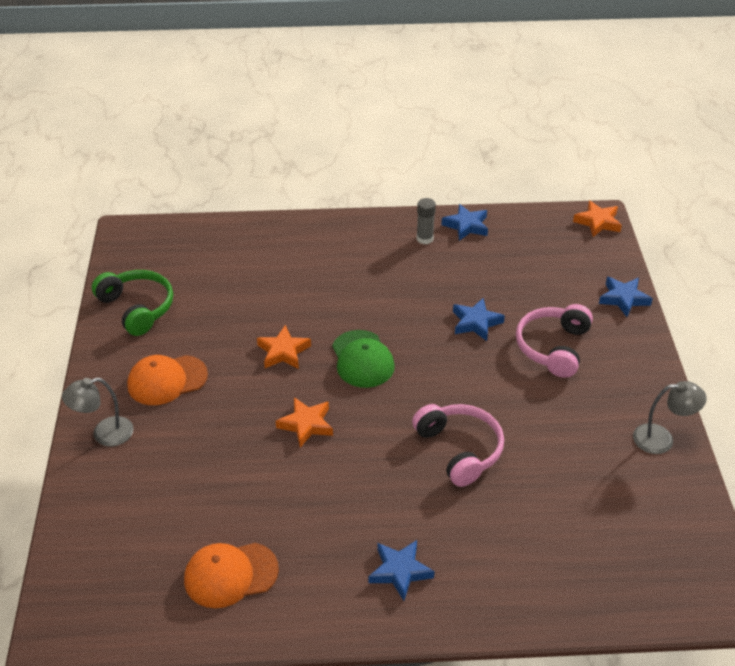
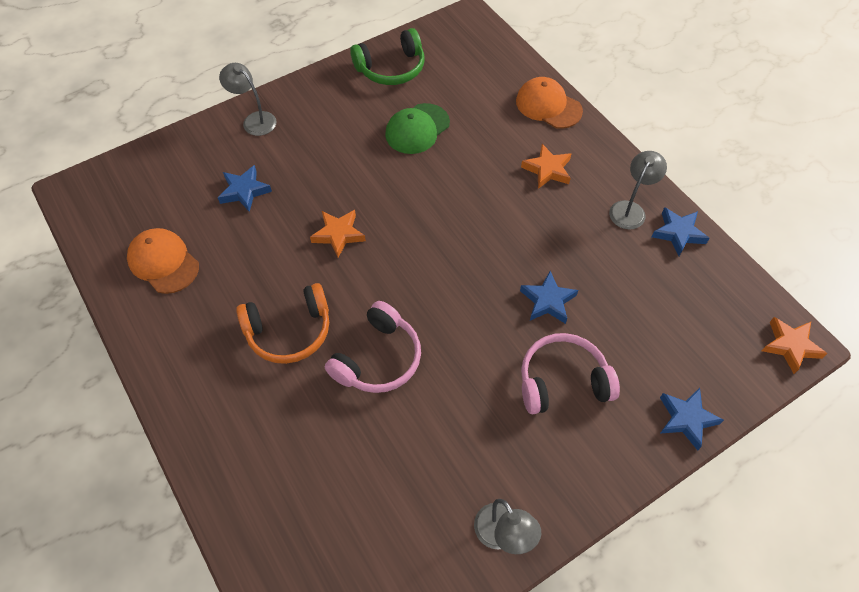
camera: 60 degrees right, 15 degrees up
(137, 308) = (391, 68): green headphones -> green headphones turned 45 degrees clockwise
(167, 380) = (329, 125): orange cap -> orange cap (548, 106)
(283, 352) = (409, 179): orange star -> orange star (547, 170)
(362, 359) = (438, 237): green cap -> green cap (417, 129)
(388, 501) = (289, 331): none -> orange headphones
(400, 571) = (220, 374): blue star -> blue star (244, 191)
(424, 239) = (630, 209): grey glue stick -> grey lamp

